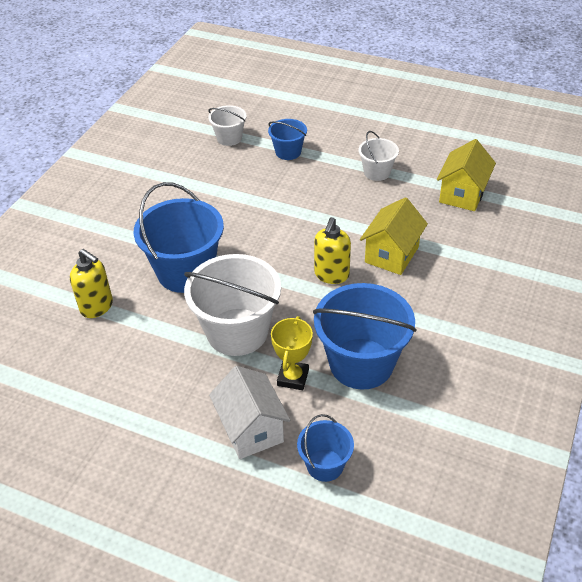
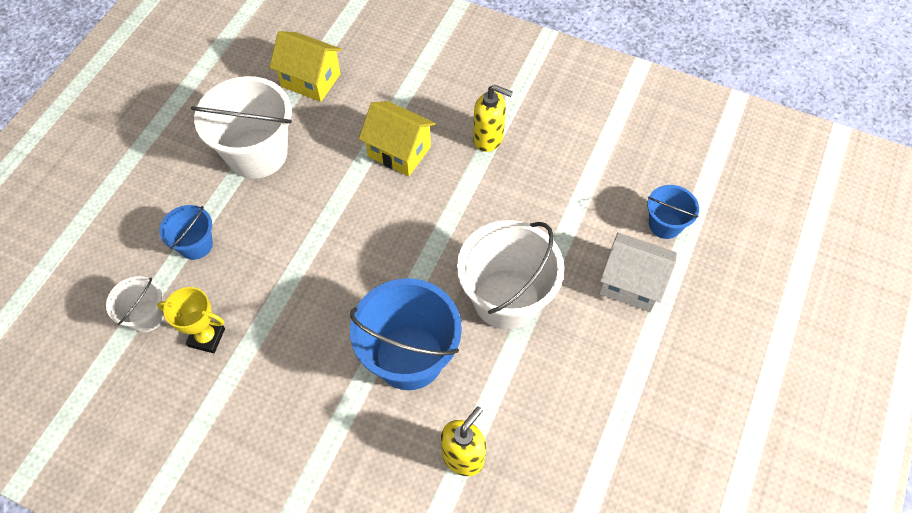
camera: 90 degrees left, 15 degrees up
(251, 429) = (631, 284): white house -> white house turned 45 degrees clockwise
(293, 378) = (567, 247): yellow trophy -> yellow trophy (206, 337)
(331, 275) = (426, 207): yellow soap dispenser -> yellow soap dispenser (488, 138)
(361, 363) = (548, 189): blue bucket -> none
(377, 172) = (257, 153): white bucket -> white bucket, size x1.92

